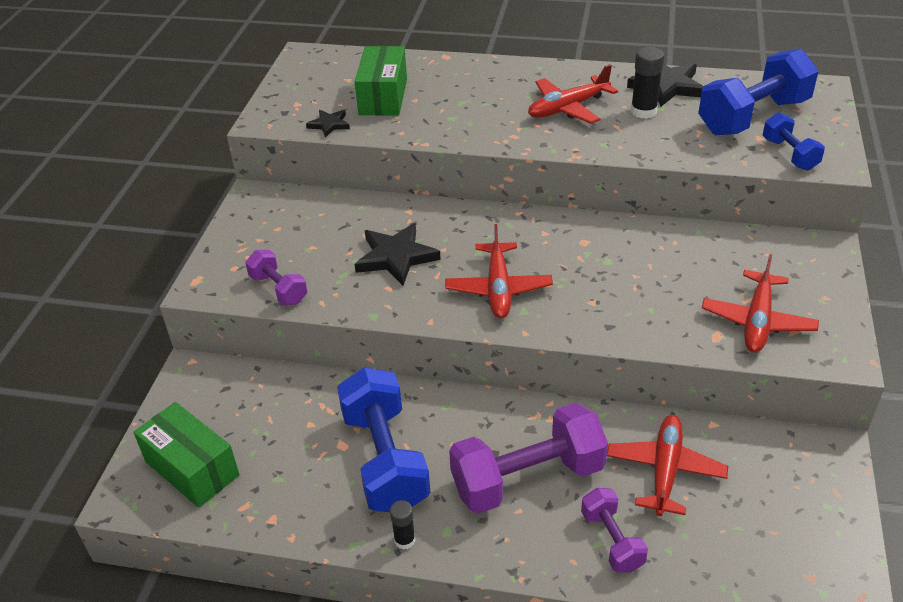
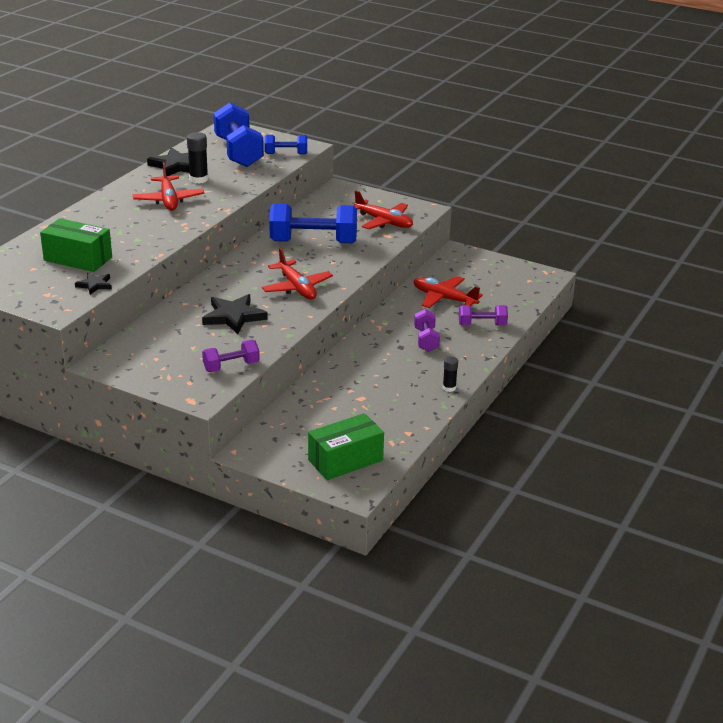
camera: 75 degrees left, 10 degrees down
(385, 459) = (383, 384): blue dumbbell -> blue dumbbell (313, 242)
(498, 289) = (297, 288): red plane -> red plane turned 45 degrees clockwise
(527, 478) = (426, 340): purple dumbbell -> purple dumbbell, size x0.53

